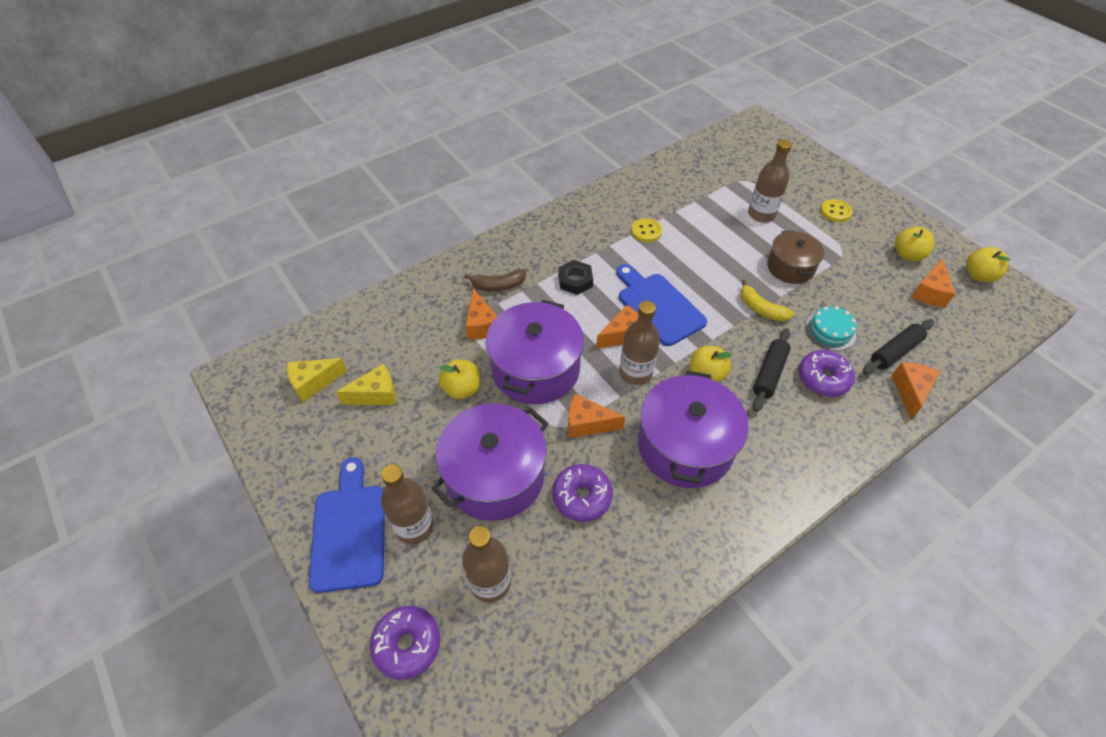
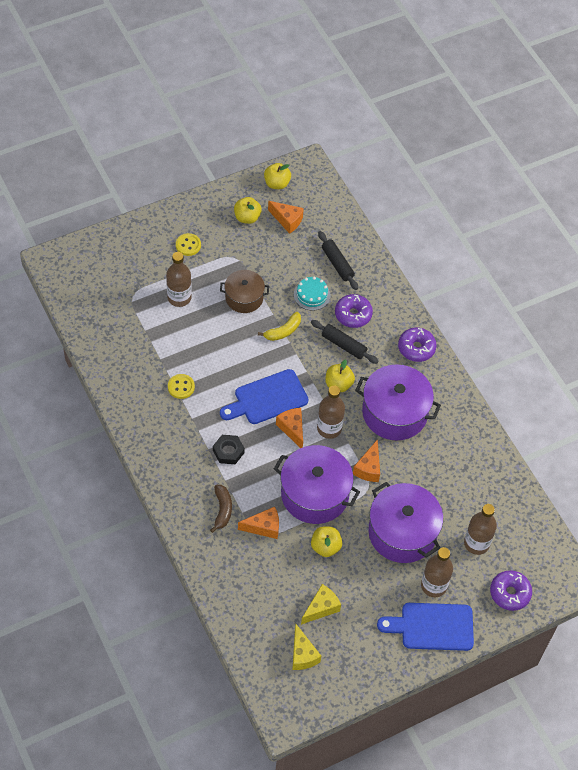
camera: 85 degrees left, 5 degrees up
(376, 394) = (321, 608): yellow cheese -> yellow cheese turned 60 degrees clockwise
(582, 497) = (424, 482): purple donut -> purple donut (416, 348)
(910, 391) = (371, 269): orange cheese -> none

